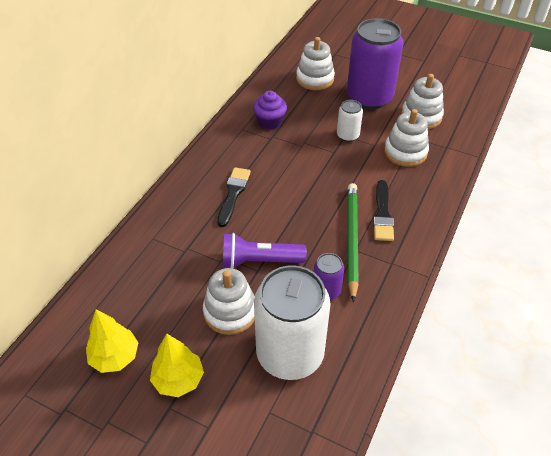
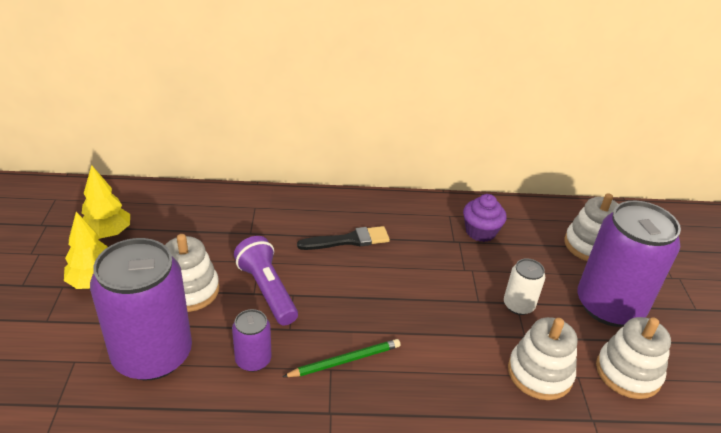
camera: 60 degrees right, 10 degrees down
(290, 354) = (152, 355): white can -> purple can
(351, 239) = (345, 360): green pencil -> green pencil, size x0.63
(382, 214) = (407, 380): black brush -> none

